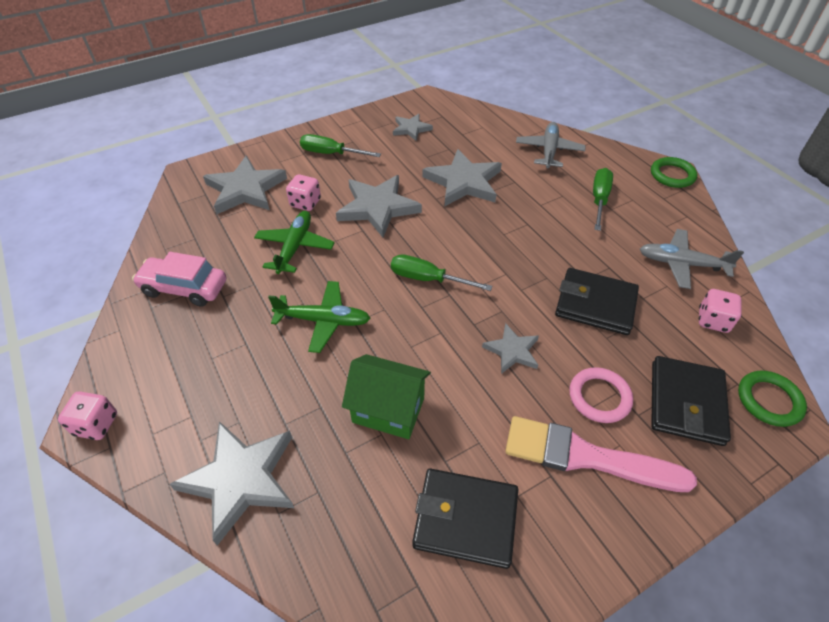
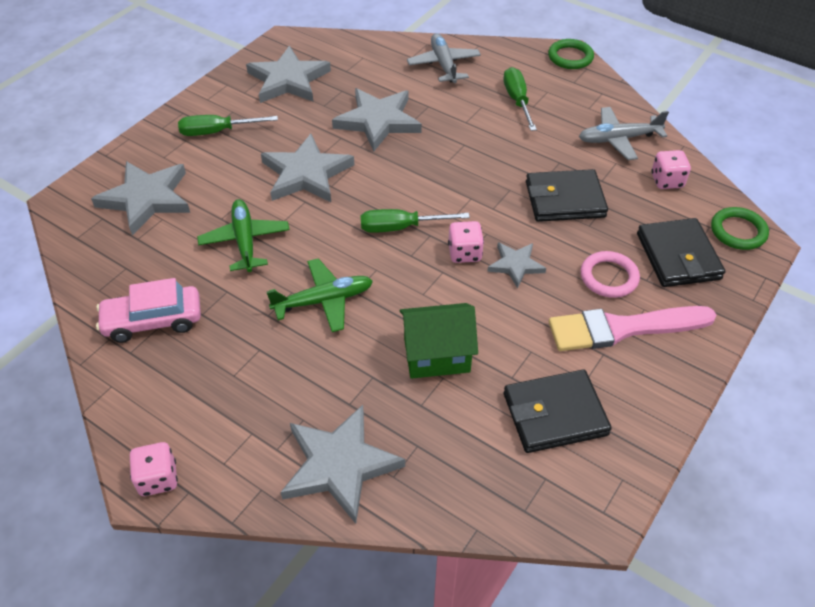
camera: 25 degrees left, 0 degrees up
(305, 203) = (225, 193): pink dice -> pink dice (464, 253)
(411, 129) = (288, 80): grey star -> grey star, size x1.79

